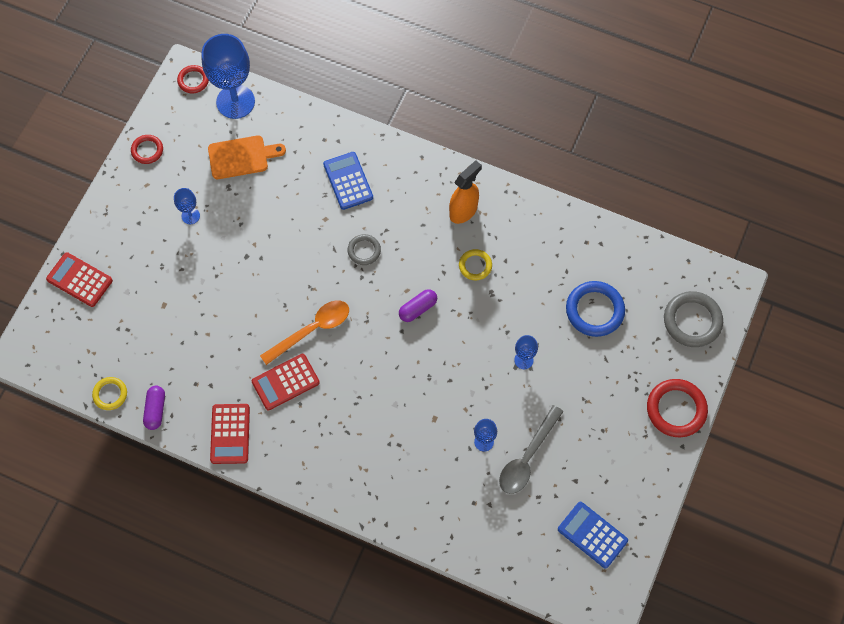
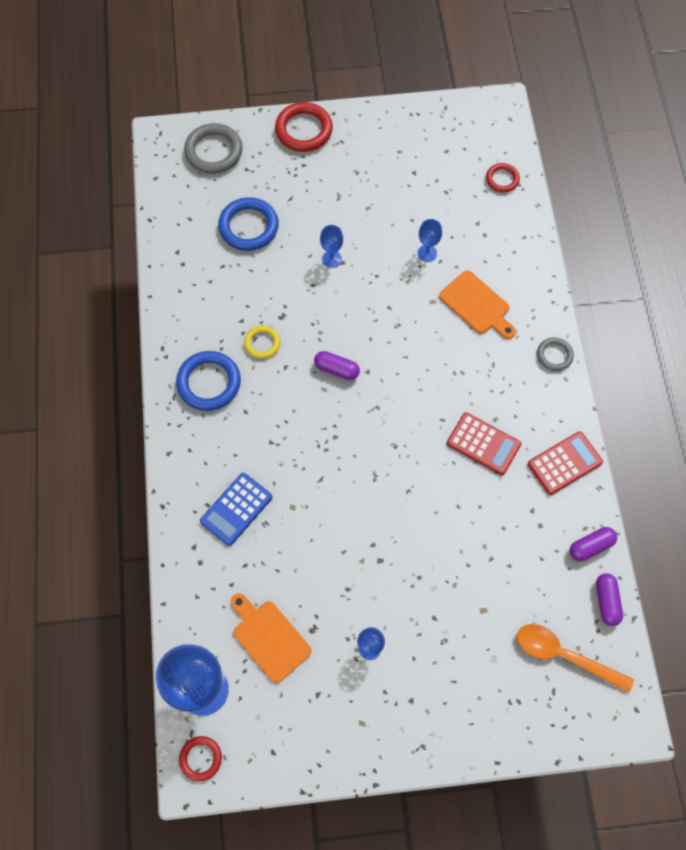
camera: 120 degrees left, 0 degrees up
(79, 280) = (514, 720): red calculator -> none
(110, 394) = (606, 601): yellow ring -> purple capsule
(147, 150) = (320, 751): red ring -> red ring (502, 179)
(312, 330) = (417, 450): orange spoon -> orange spoon (564, 655)
(364, 251) = (305, 450): grey ring -> grey ring (554, 355)
(409, 453) = (477, 305): none -> orange cutting board
(463, 211) = (209, 383): orange spray bottle -> blue ring
(527, 457) = (418, 215): grey spoon -> none
(592, 535) = (450, 141): blue calculator -> none

